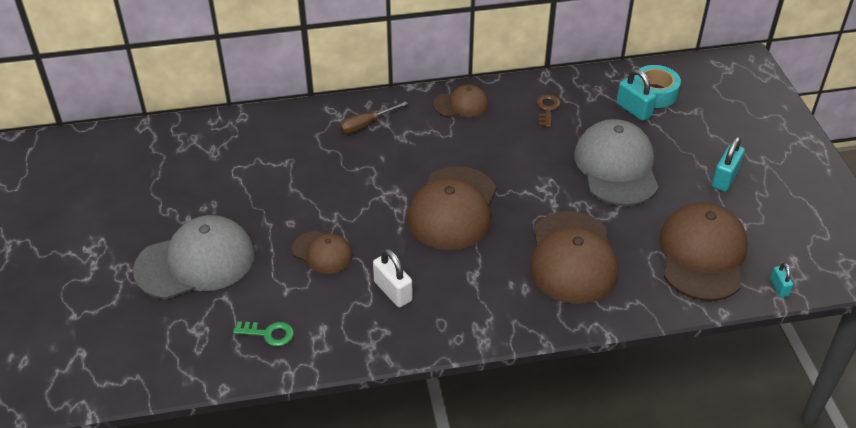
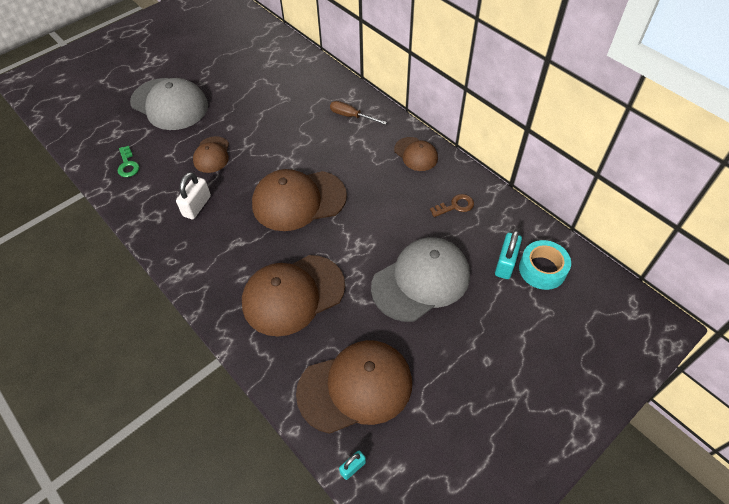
camera: 60 degrees right, 10 degrees up
(725, 178) = (469, 369): turquoise padlock -> none

